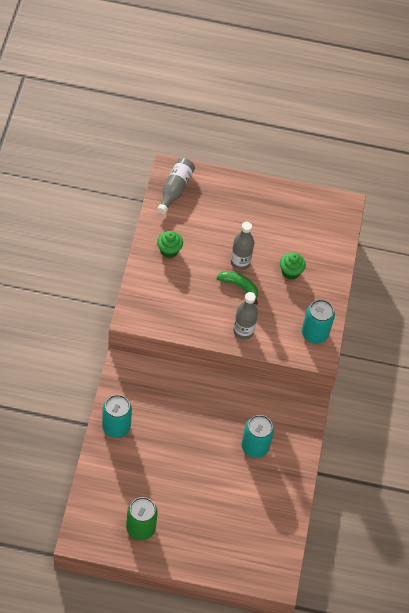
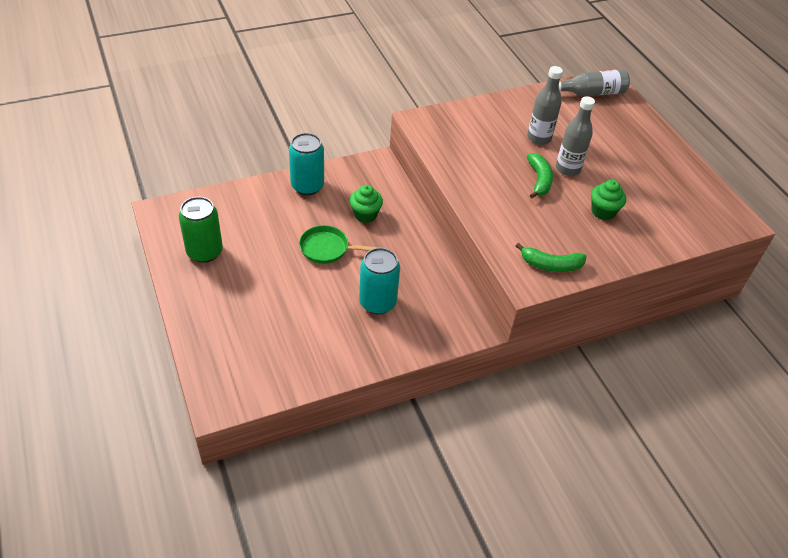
camera: 60 degrees right, 10 degrees down
(169, 250) = (521, 115): green cupcake -> green cupcake (365, 215)
(188, 449) = (327, 248): none -> green pan
(243, 331) = (490, 205): grey bottle -> grey bottle (539, 138)
(314, 333) = (551, 265): turquoise can -> green banana

